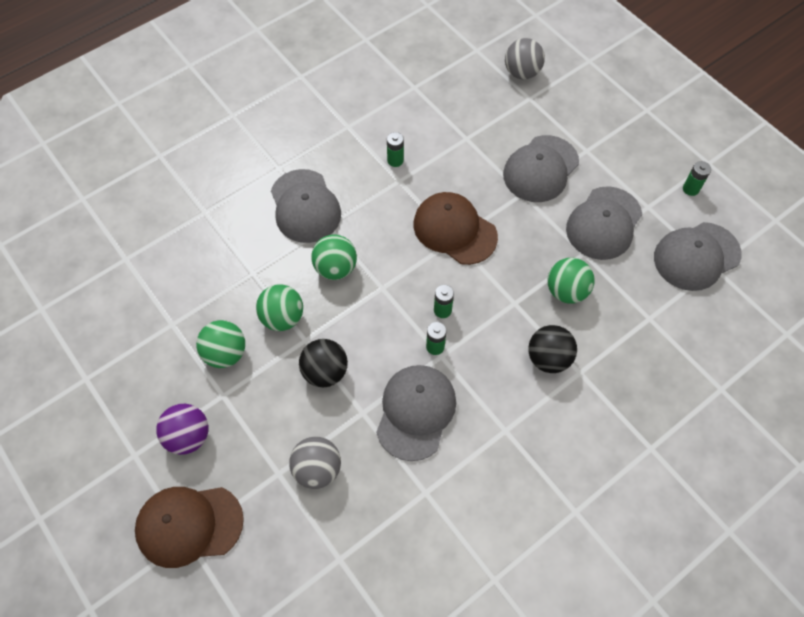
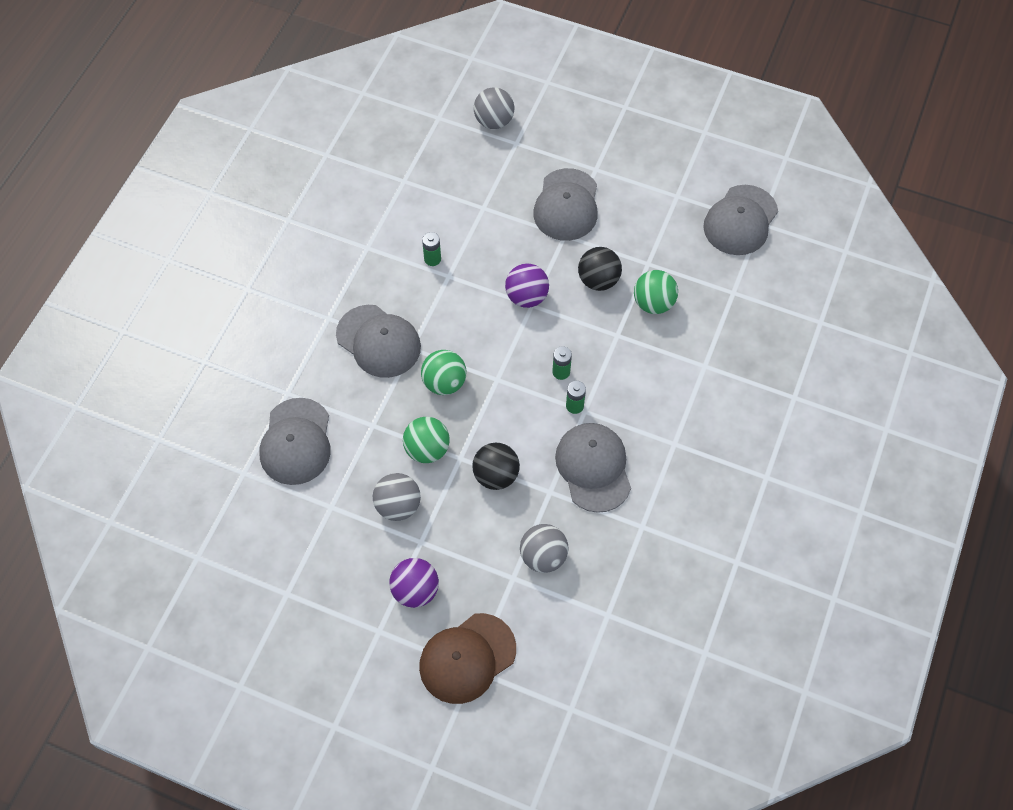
camera: 30 degrees left, 0 degrees up
(225, 353) = (398, 506): green ball -> grey ball
(454, 230) = (526, 297): brown cap -> purple ball
(548, 358) = (673, 367): black ball -> black ball (598, 280)
(604, 223) = (649, 228): grey cap -> grey cap (296, 442)
(690, 189) = (703, 163): green battery -> none

